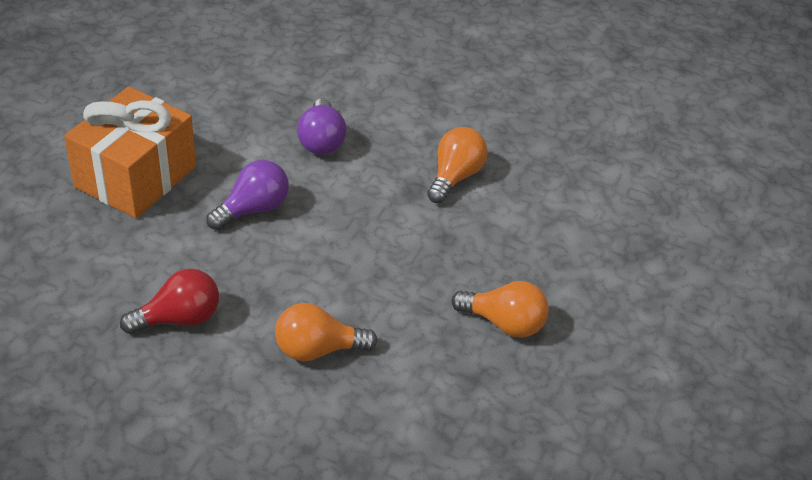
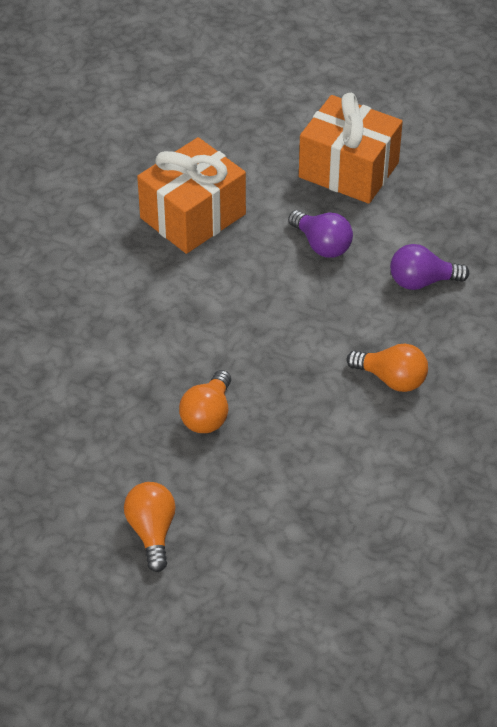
camera: 90 degrees right, 5 degrees up
(179, 319) = (193, 216): red light bulb -> orange gift
(318, 349) = (168, 297): orange light bulb -> orange light bulb (152, 532)

